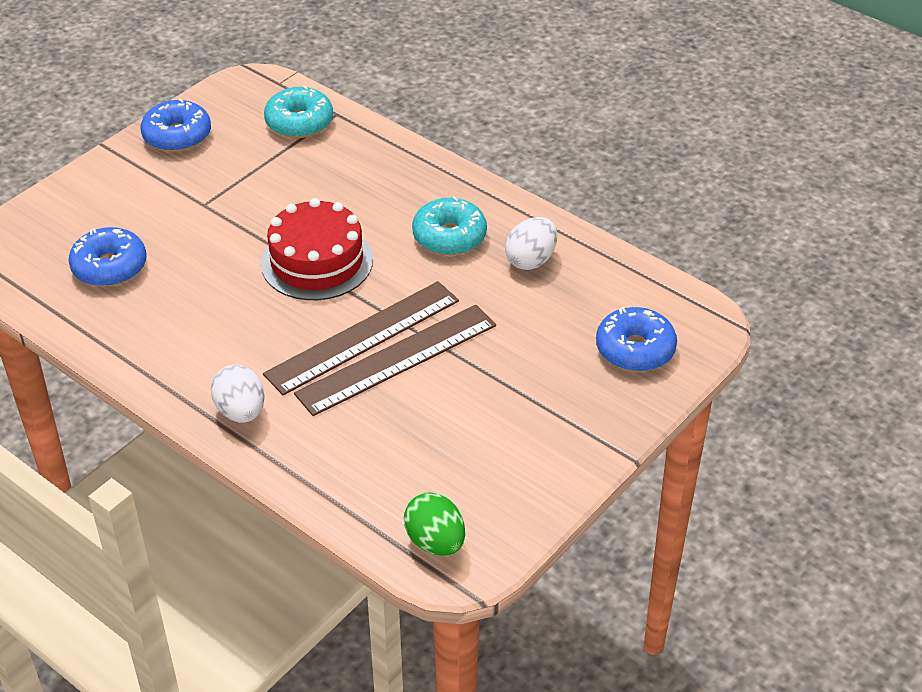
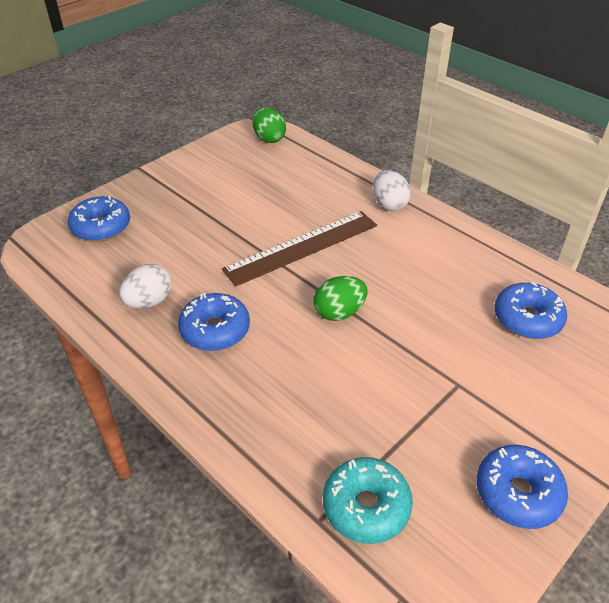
camera: 175 degrees left, 0 degrees up
(317, 261) = (339, 312): red cake -> green egg
(397, 359) = (278, 230): brown ruler -> none
(449, 236) = (215, 330): turquoise donut -> blue donut

